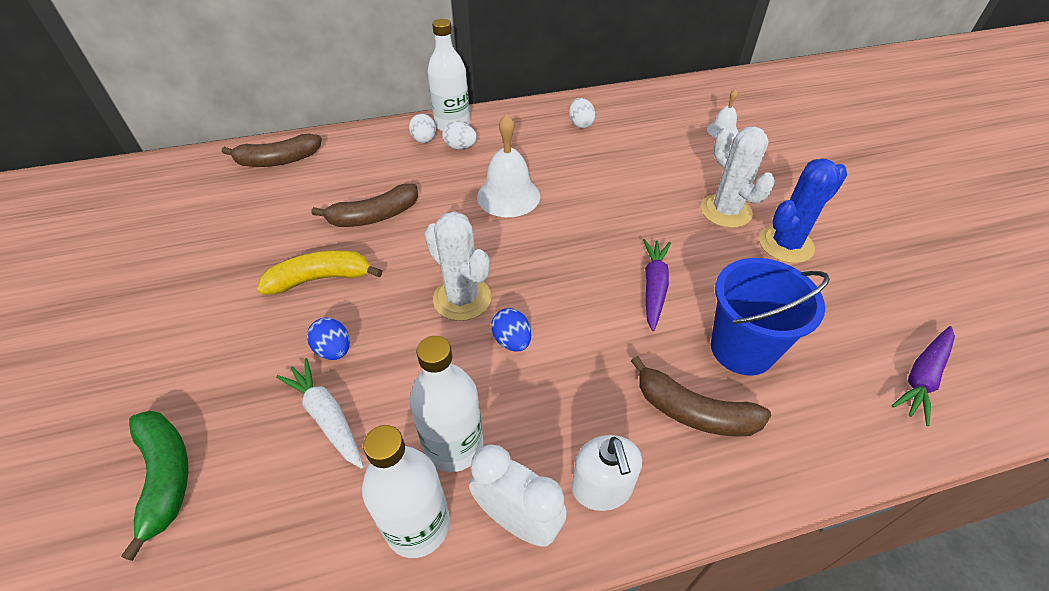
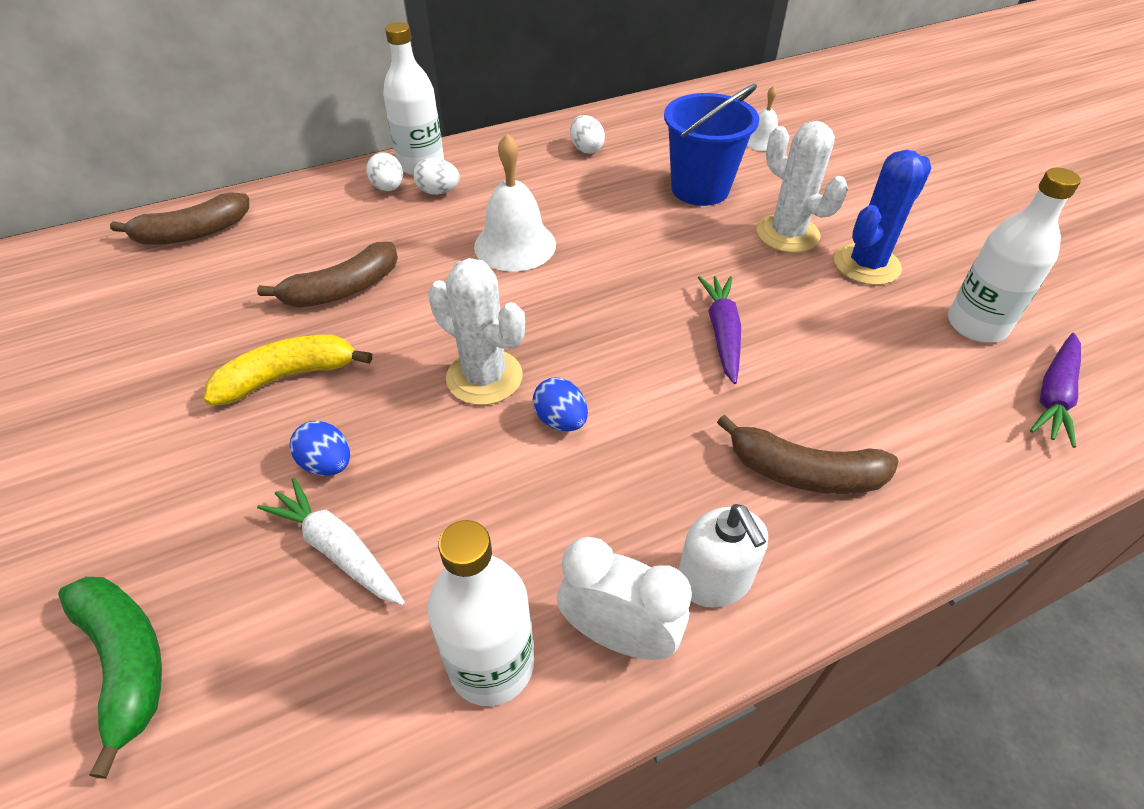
camera: 10 degrees left, 0 degrees up
(454, 446) = (516, 559): white bottle -> white bottle (976, 325)
(742, 349) = (843, 391): blue bucket -> blue bucket (700, 189)

